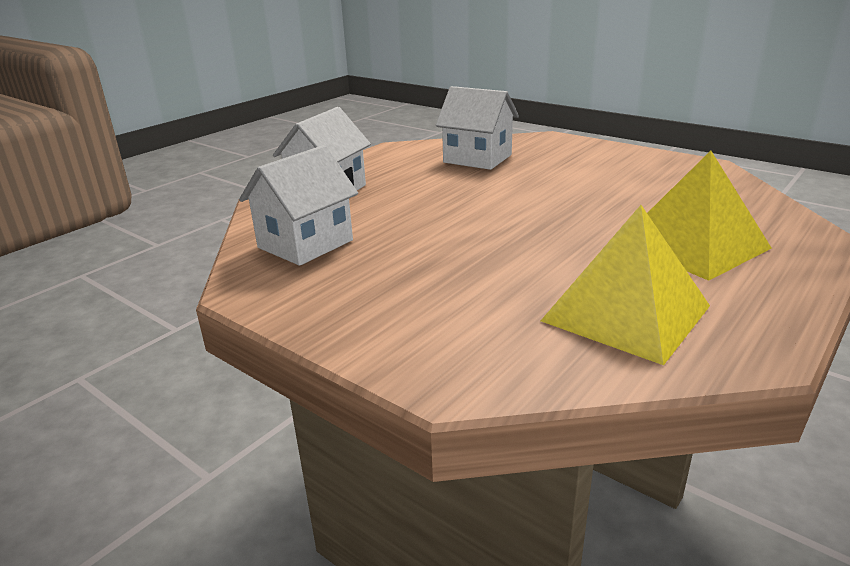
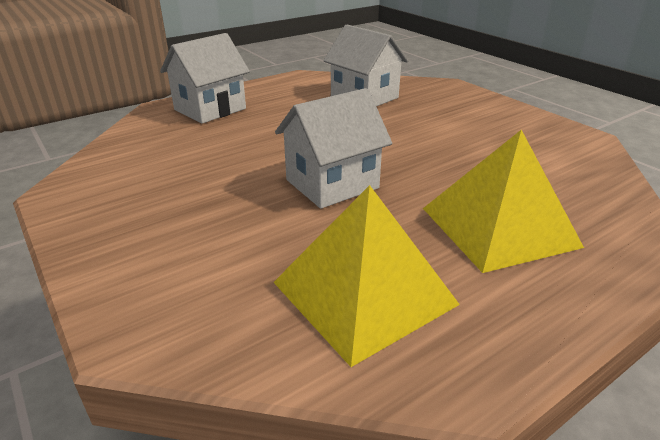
camera: 15 degrees right, 5 degrees up
(305, 244) = (146, 157): white house -> white house (332, 184)

